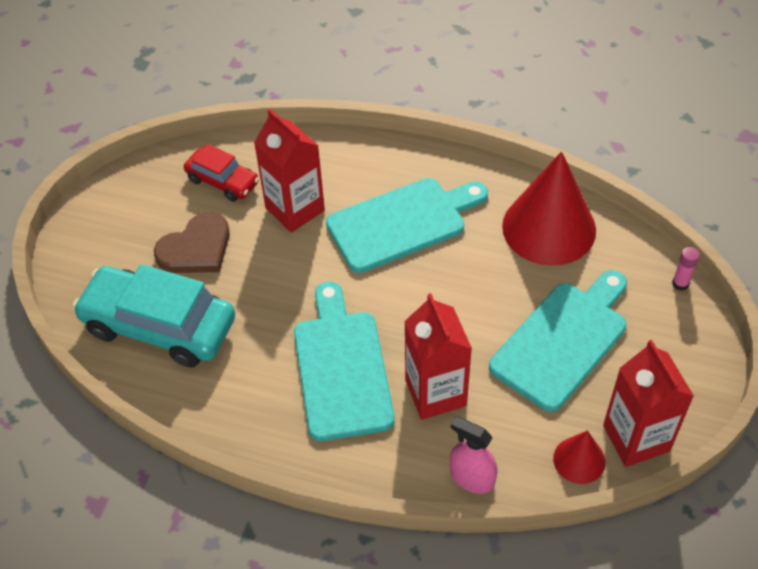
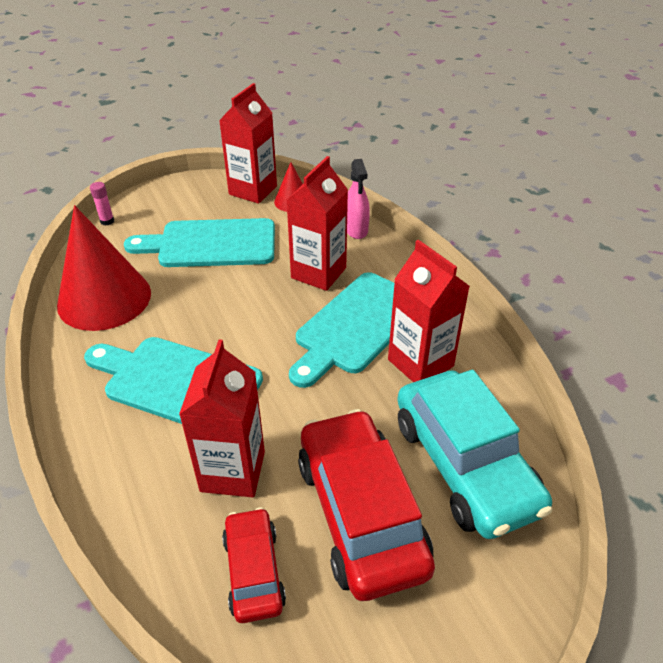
camera: 135 degrees left, 10 degrees down
(196, 248) = (361, 513): brown heart -> red car
(259, 377) = (420, 363): none -> red carton

